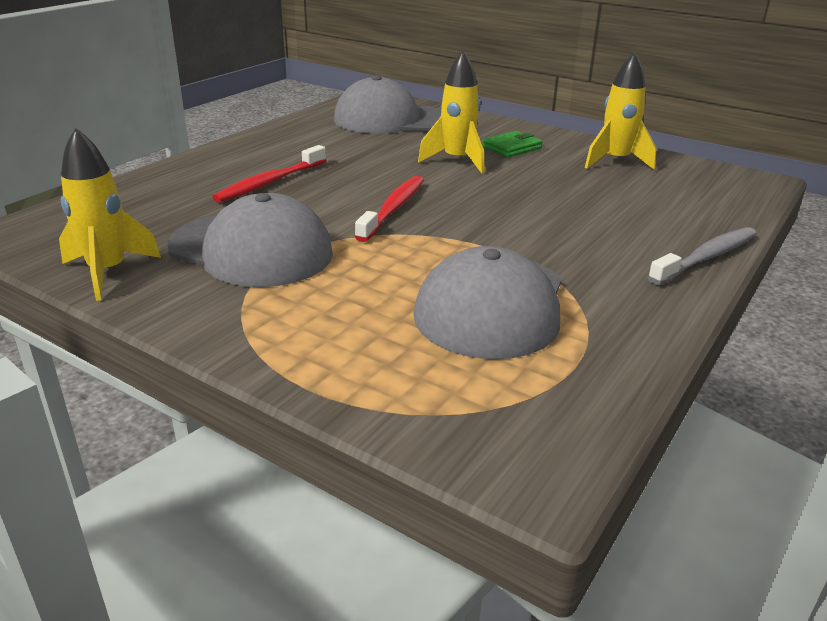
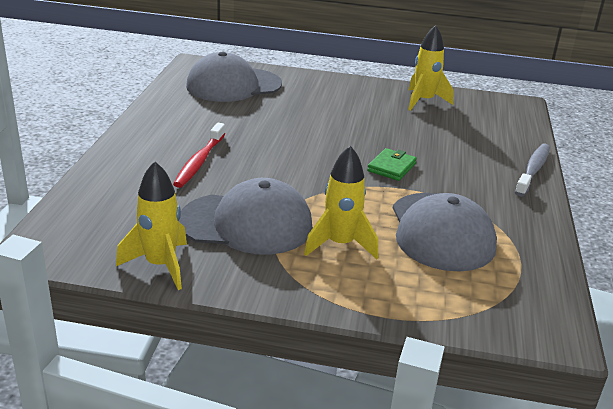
camera: 25 degrees left, 0 degrees up
(393, 209) = (312, 169): red toothbrush -> none
(457, 161) = (318, 118): yellow rocket -> yellow rocket (340, 244)
(511, 147) = (346, 99): green wallet -> green wallet (391, 167)

